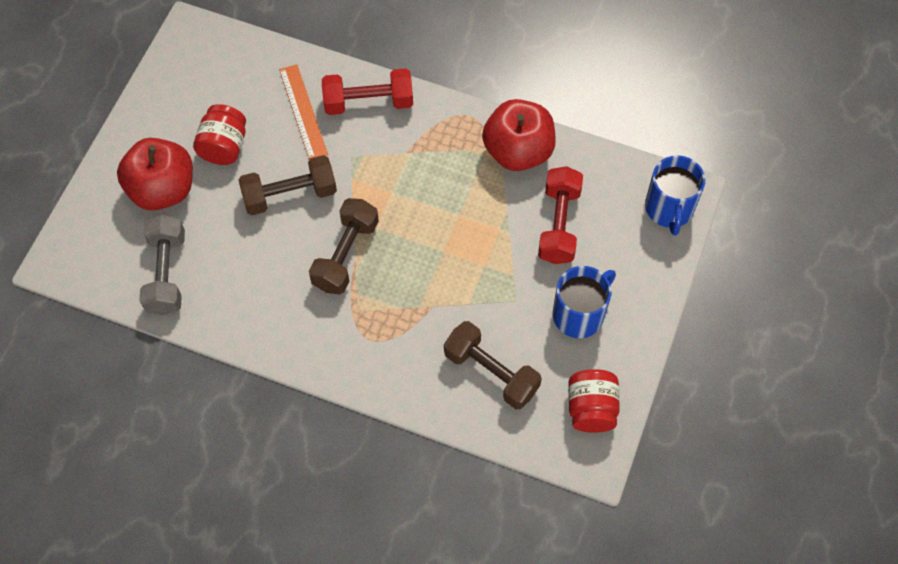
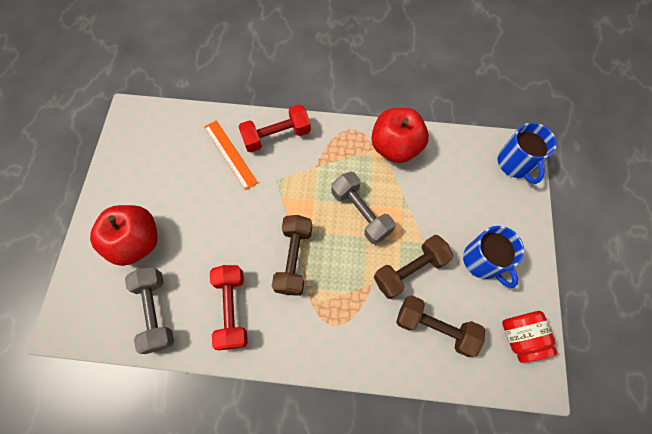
camera: 15 degrees left, 5 degrees up
(224, 147) = (177, 195): red jar -> none
(290, 195) = (238, 221): brown dumbbell -> brown dumbbell (409, 270)
(446, 221) = (361, 213): none -> grey dumbbell
(559, 224) = (443, 194): red dumbbell -> red dumbbell (232, 309)
(579, 314) = (483, 261): blue mug -> blue mug turned 120 degrees clockwise

